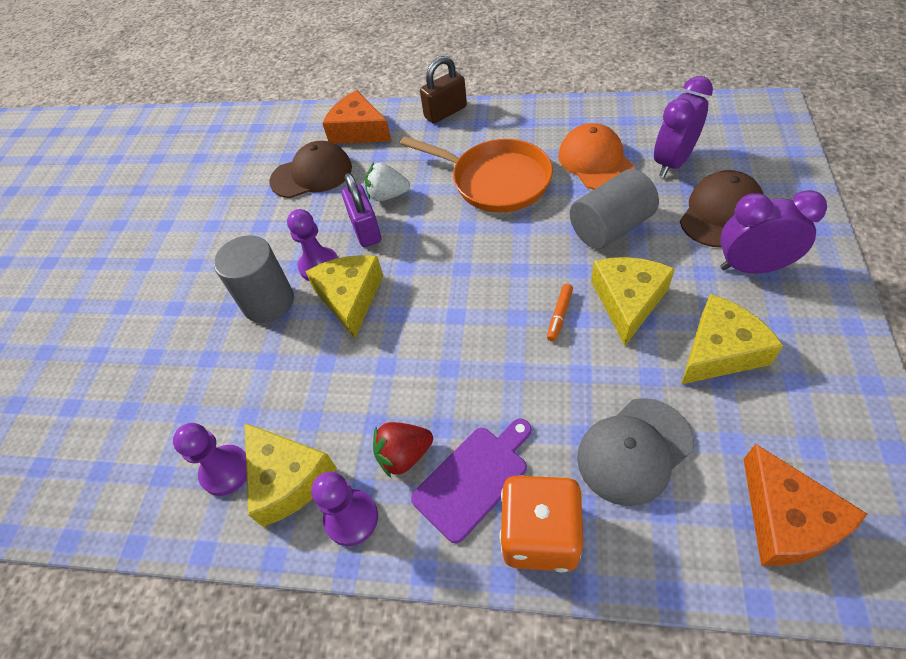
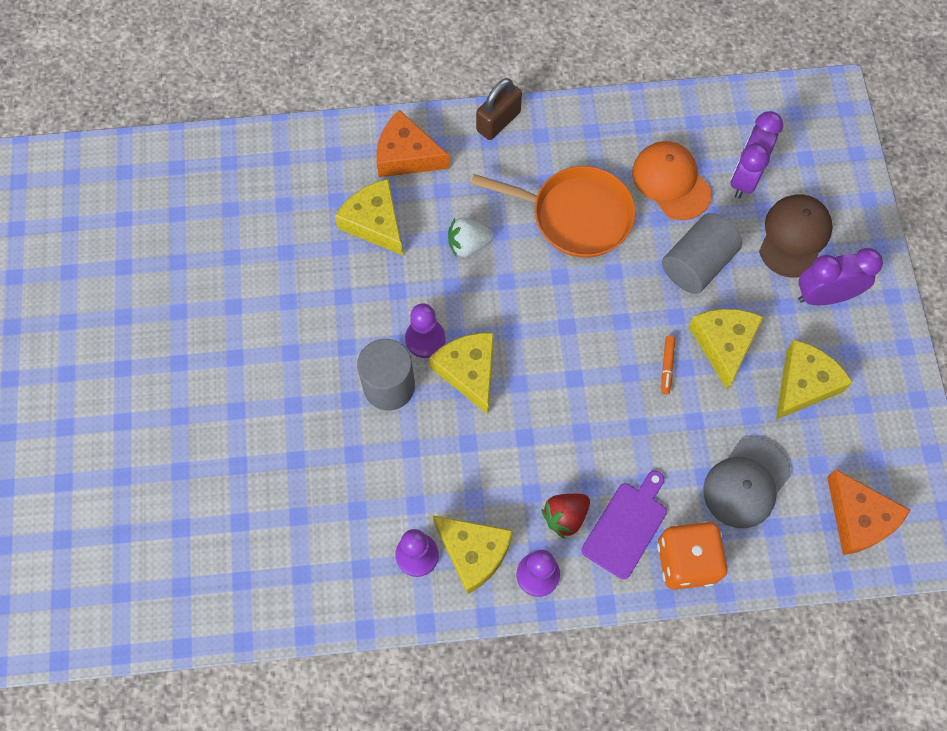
camera: 20 degrees left, 15 degrees up
(312, 174) = (375, 223): brown cap -> yellow cheese
(366, 229) = (458, 290): purple padlock -> none

